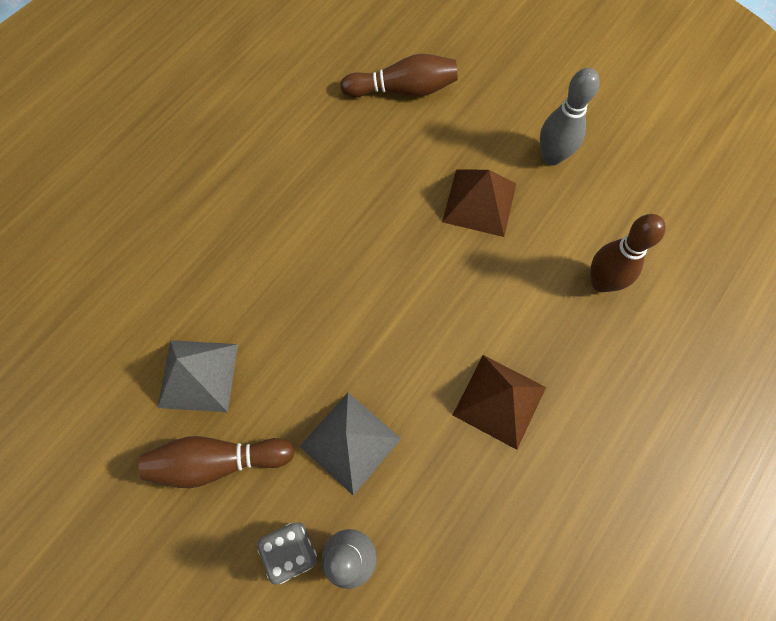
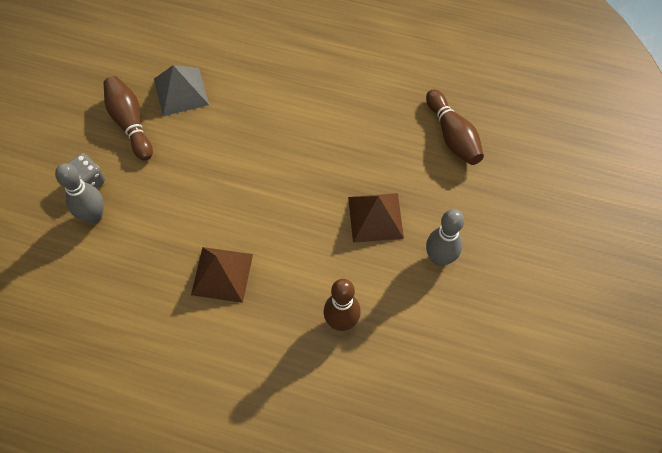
camera: 70 degrees right, 5 degrees down
(350, 442) = (164, 191): grey pyramid -> none

